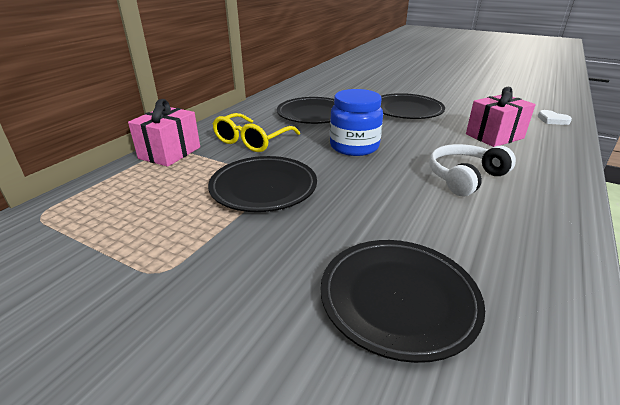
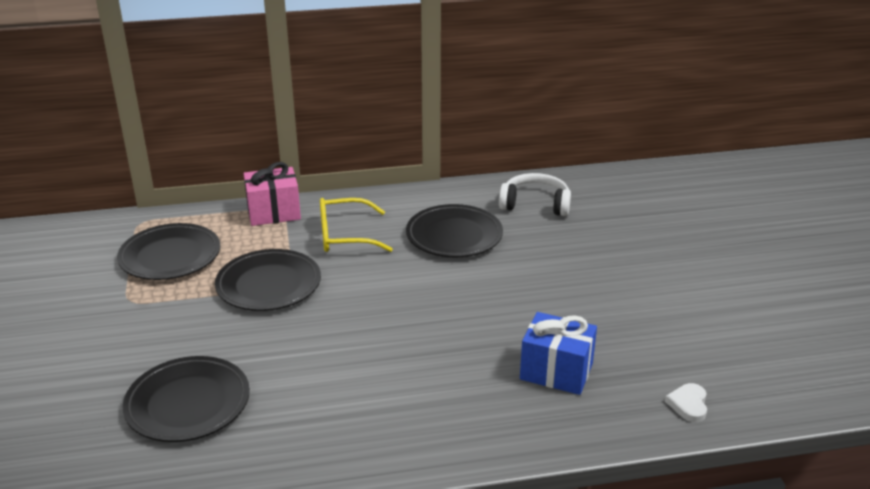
camera: 50 degrees right, 0 degrees up
(354, 146) = (404, 293): blue jar -> none
(406, 110) = (555, 286): black plate -> black plate (170, 256)
(465, 177) = (413, 380): white headphones -> white headphones (535, 204)
(494, 136) = (556, 371): pink gift -> blue gift

